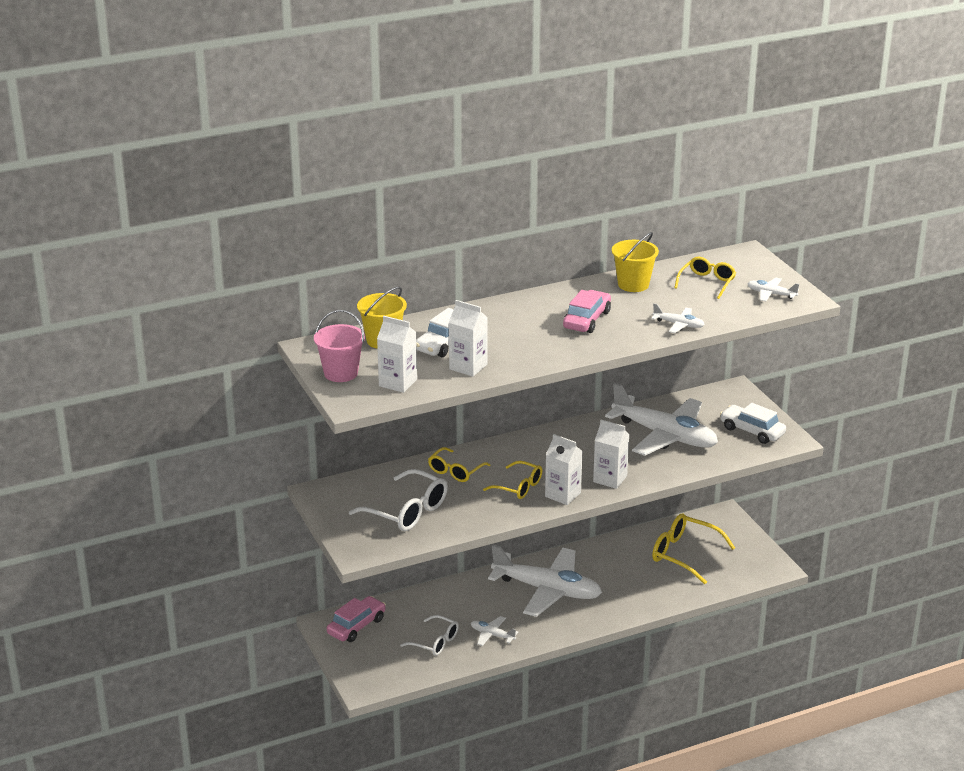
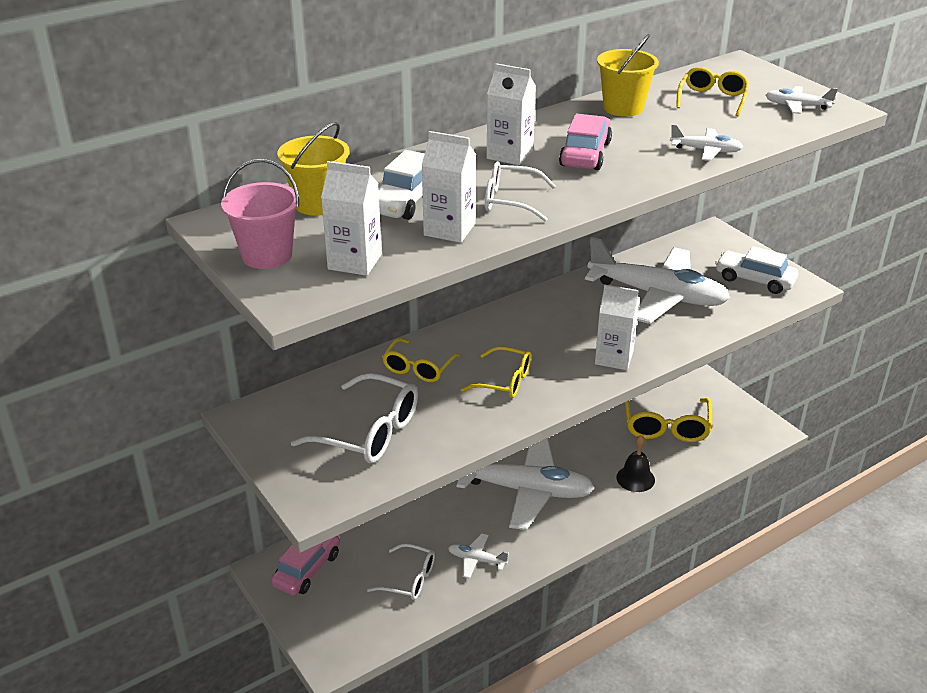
camera: 10 degrees left, 5 degrees up
(518, 350) = (510, 201): none -> white glasses
(563, 495) = (563, 386): white carton -> white carton (510, 154)
(643, 591) = (635, 478): none -> black bell
(685, 554) = (666, 426): yellow glasses -> yellow glasses turned 105 degrees counterclockwise

